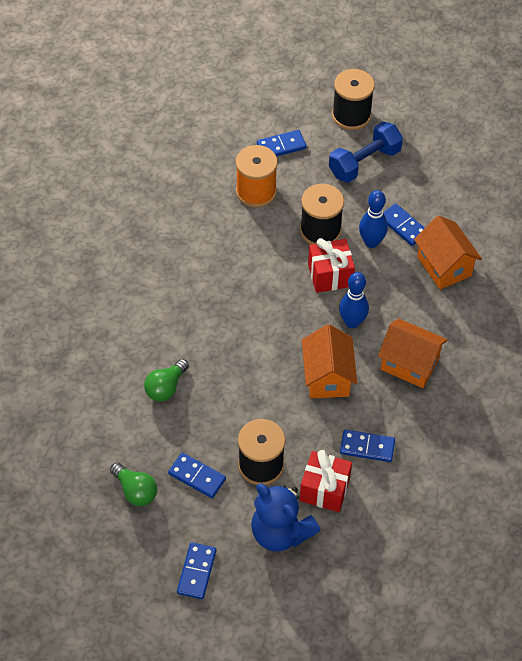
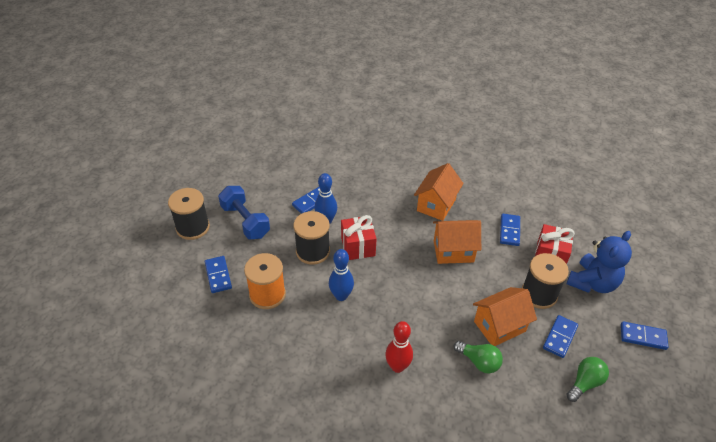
camera: 90 degrees left, 10 degrees down
(162, 310) = (397, 366): none -> red bowling pin
(352, 322) = (402, 235): blue bowling pin -> blue bowling pin (341, 296)
(444, 266) = (349, 182): orange house -> orange house (499, 326)

